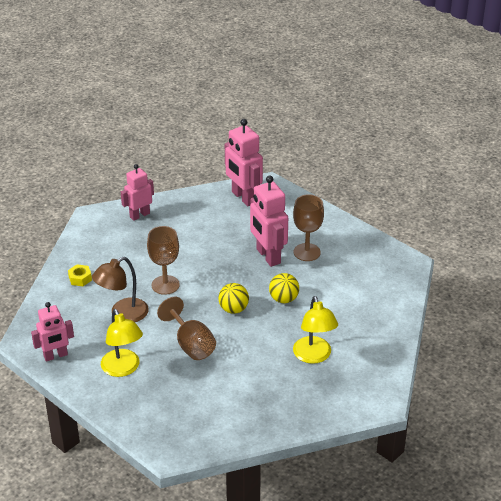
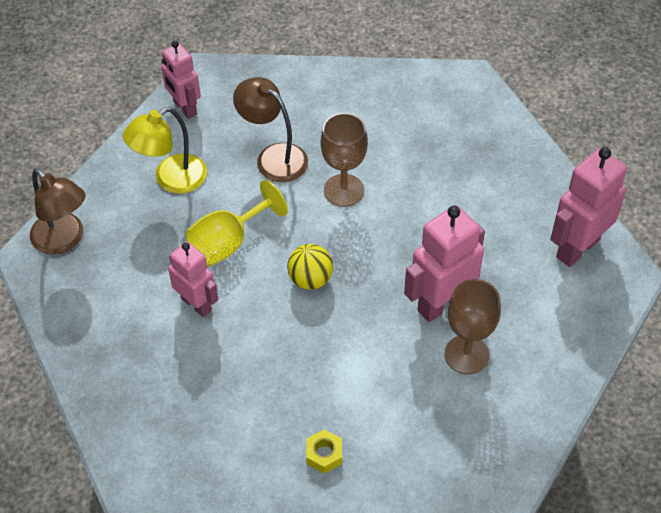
camera: 80 degrees right, 15 degrees up
(80, 278) = (334, 97): yellow nut -> yellow nut (324, 454)
(139, 215) = (488, 130): pink robot -> pink robot (197, 304)
(160, 432) = (64, 240): none -> brown lamp
(191, 344) = (229, 242): brown goblet -> yellow goblet
(283, 299) = (346, 339): yellow ball -> none
(314, 356) = (229, 396): yellow lamp -> none

